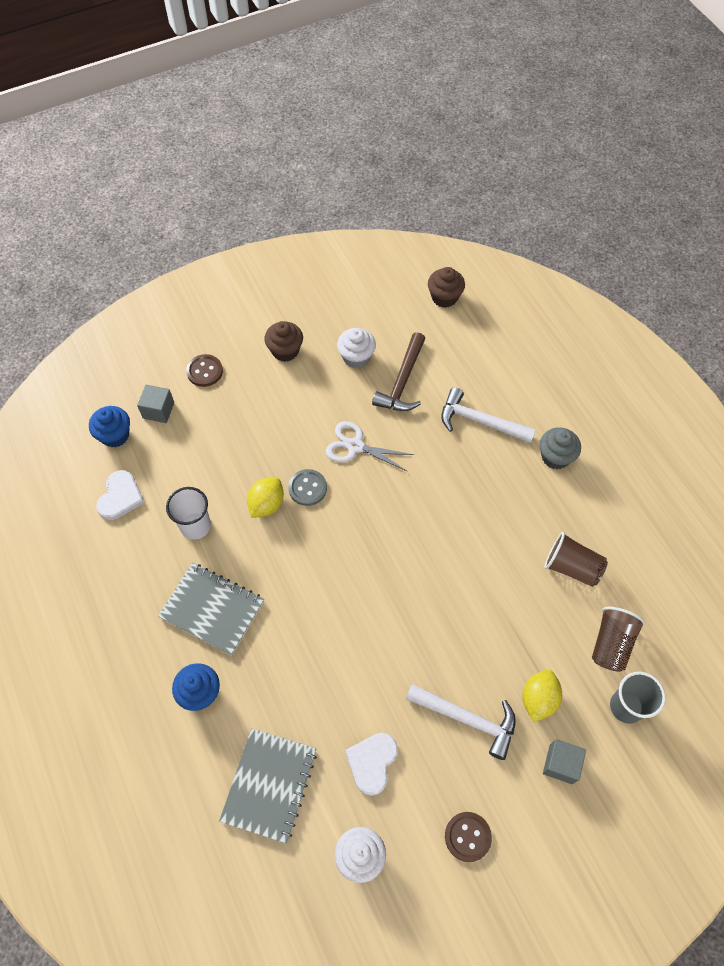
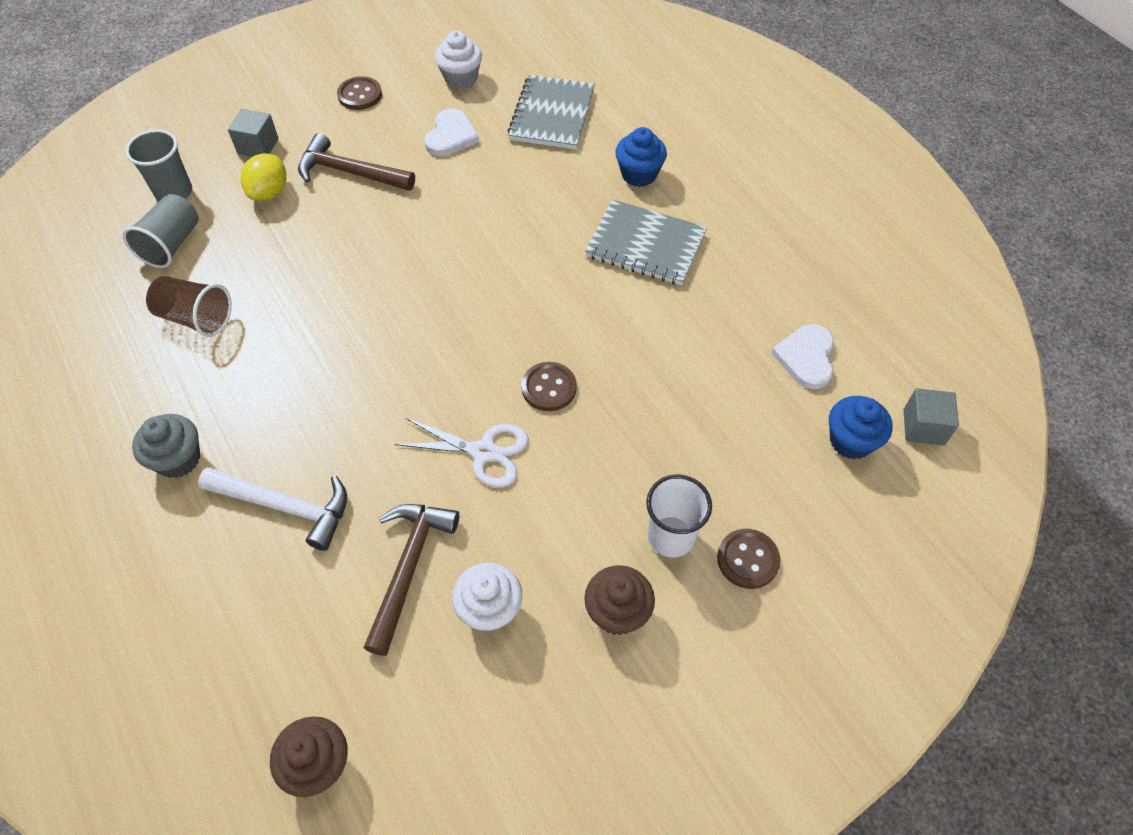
camera: 175 degrees right, 5 degrees down
(158, 410) = (800, 485): grey cube -> grey cube (923, 427)
(195, 526) = (692, 330): white cup -> white cup (671, 536)
(266, 504) = (603, 363): yellow lemon -> none
(307, 488) = (549, 388): grey button -> brown button
(467, 719) = (350, 172): white hammer -> brown hammer
(611, 644) = (172, 244): brown cup -> grey cup

